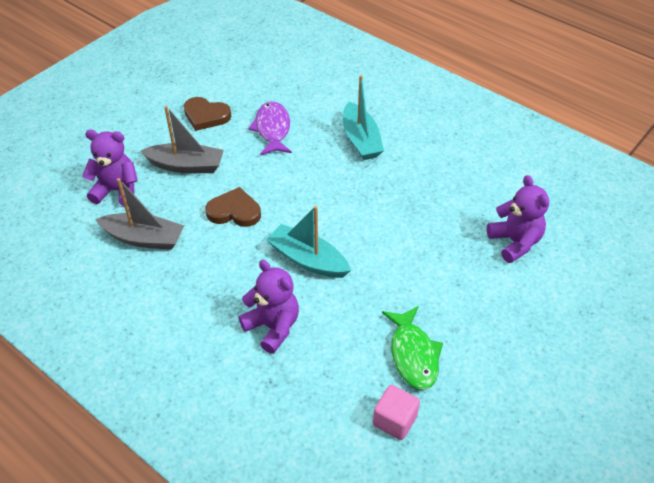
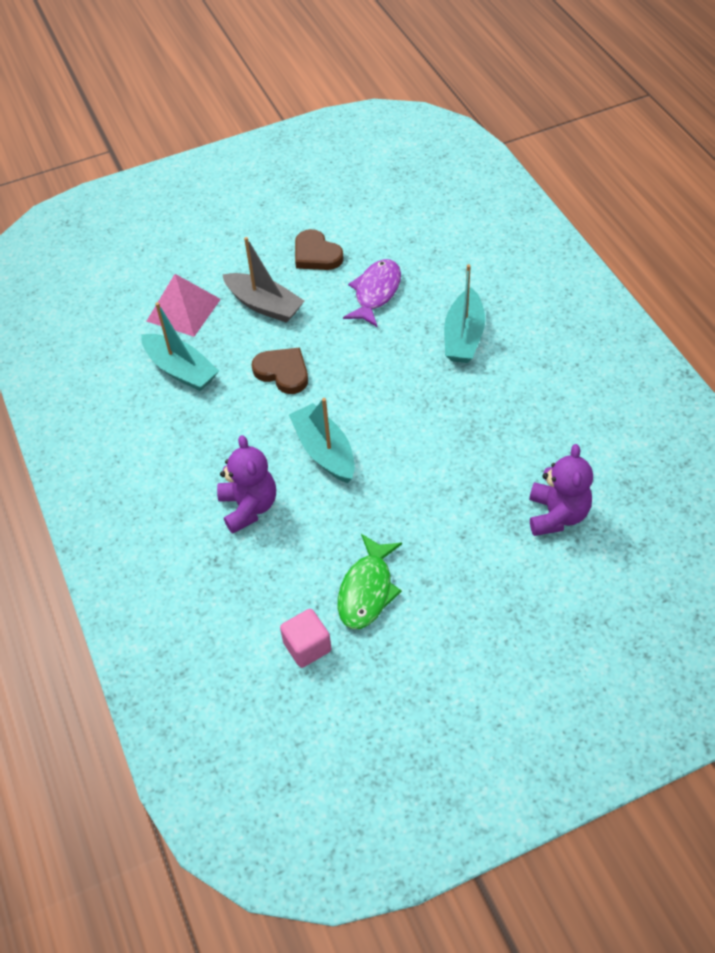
camera: 30 degrees right, 5 degrees up
(117, 191) = (183, 310): purple teddy bear -> pink pyramid
(144, 238) = (181, 370): grey boat -> turquoise boat

